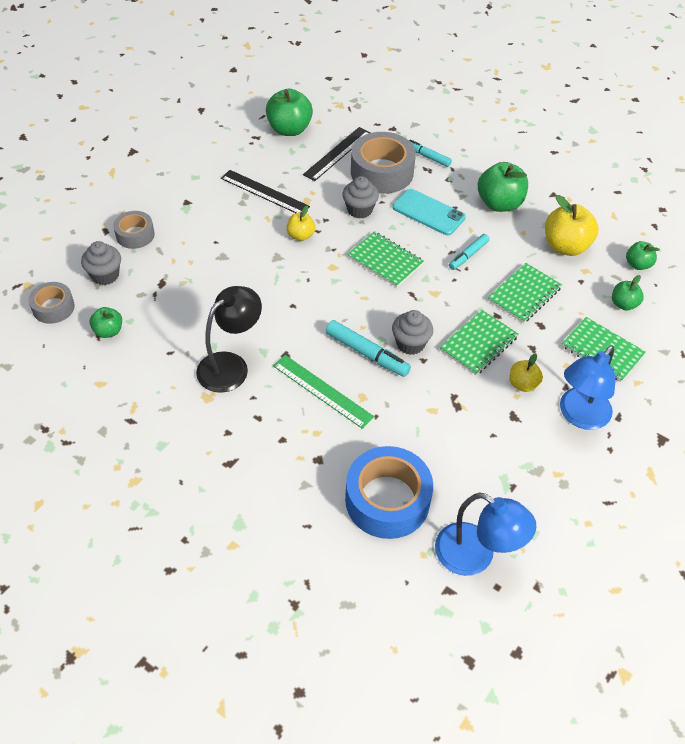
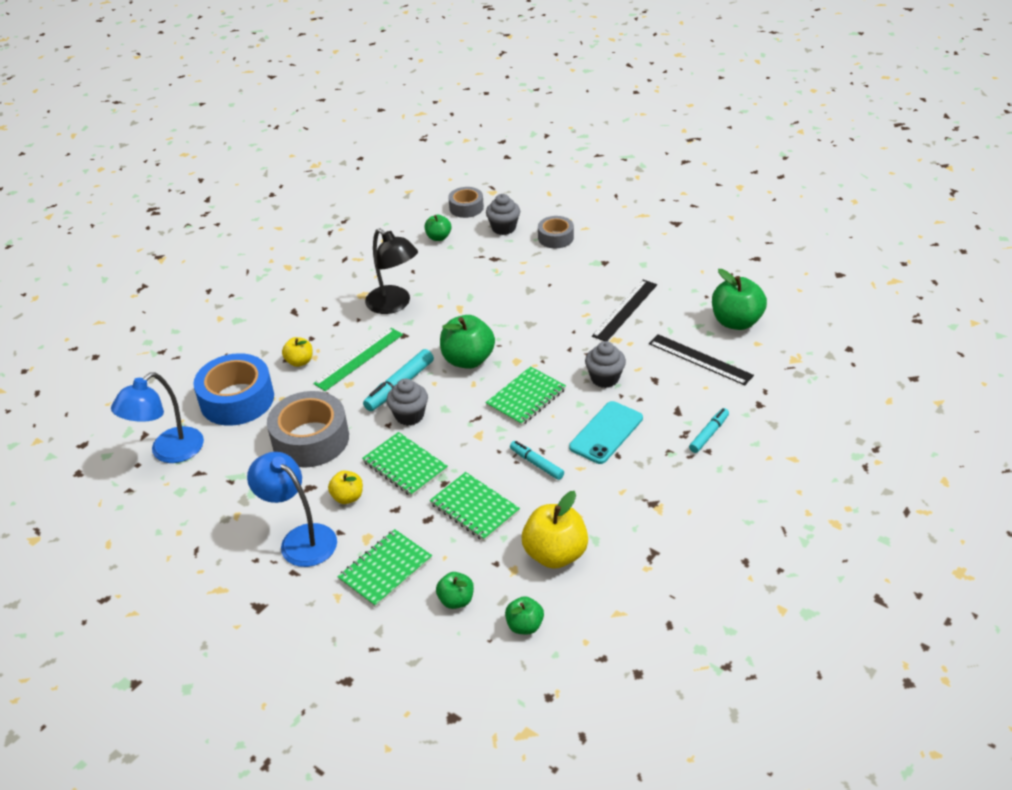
camera: 95 degrees right, 10 degrees down
(300, 235) = (561, 337): yellow apple -> yellow apple (299, 362)
(382, 172) = (672, 395): grey tape -> grey tape (310, 439)
(499, 204) = (628, 496): green apple -> green apple (468, 360)

